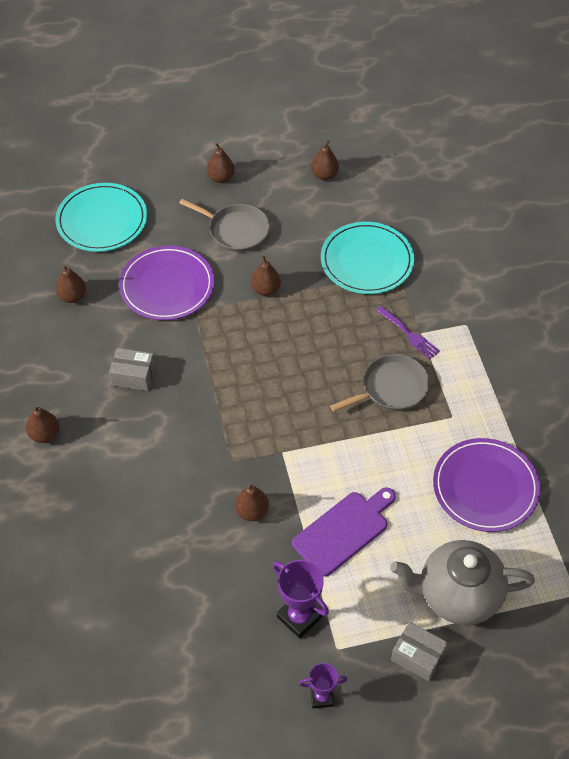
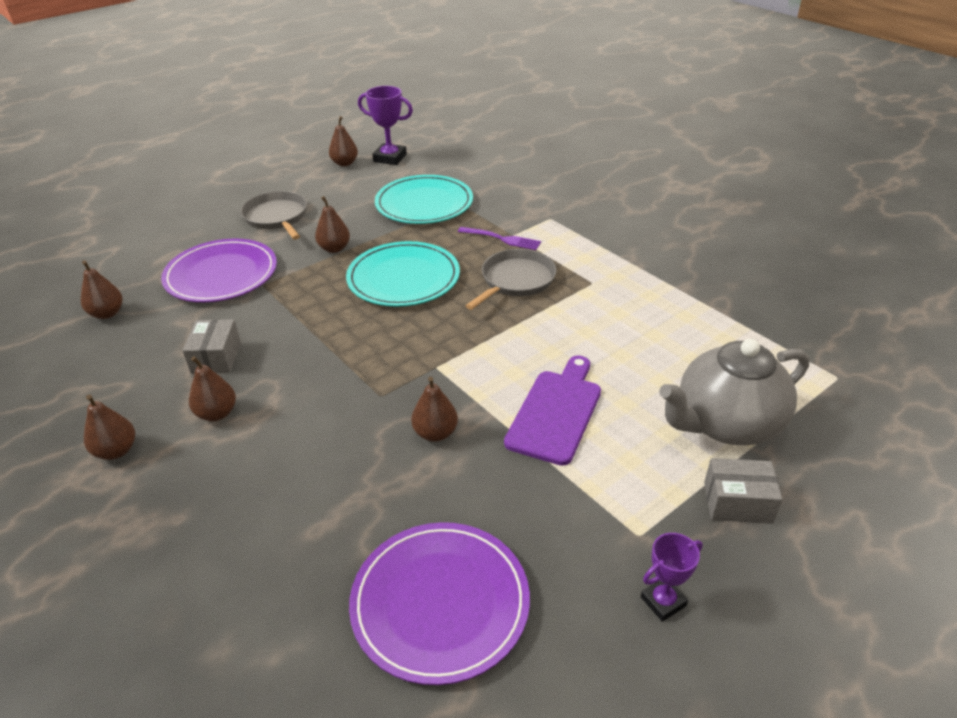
camera: 25 degrees left, 15 degrees down
(102, 220) = (120, 247): turquoise plate -> turquoise plate (403, 278)
(133, 376) = (216, 358): grey box -> grey box turned 75 degrees counterclockwise
(221, 178) = (241, 188): brown pear -> brown pear (217, 413)
(235, 230) = (277, 217): grey pan -> grey pan turned 120 degrees counterclockwise
(299, 617) = (567, 520): purple trophy -> purple trophy (390, 158)
(485, 487) = (671, 324): purple plate -> purple plate (440, 603)

